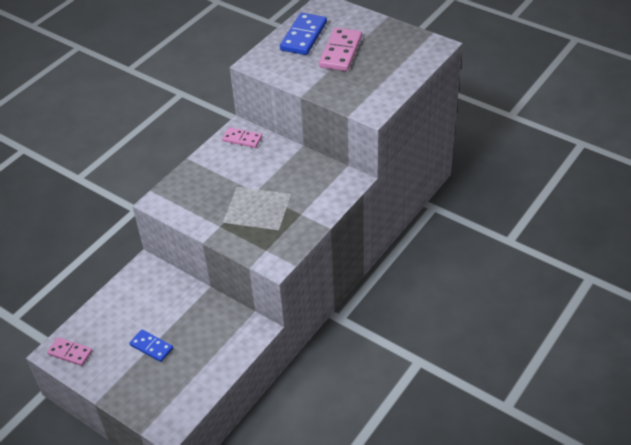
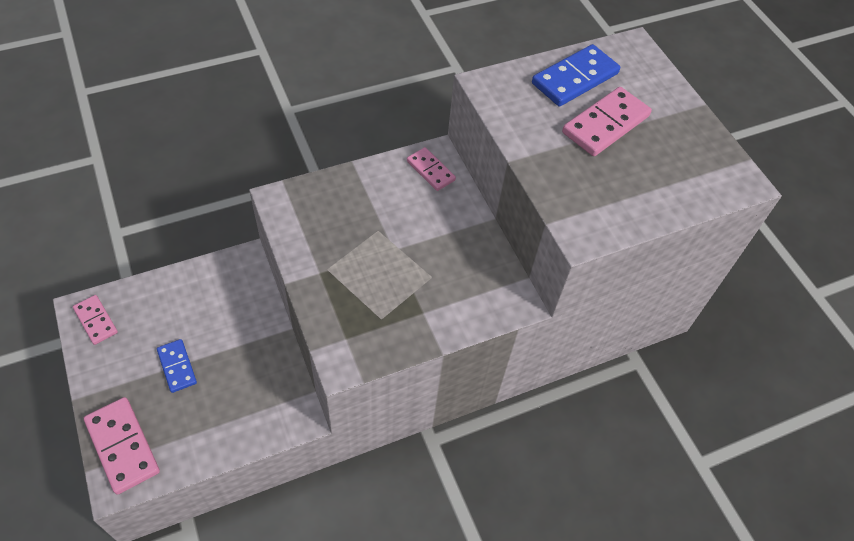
camera: 25 degrees right, 10 degrees up
(154, 407) = (123, 446): none -> pink domino

